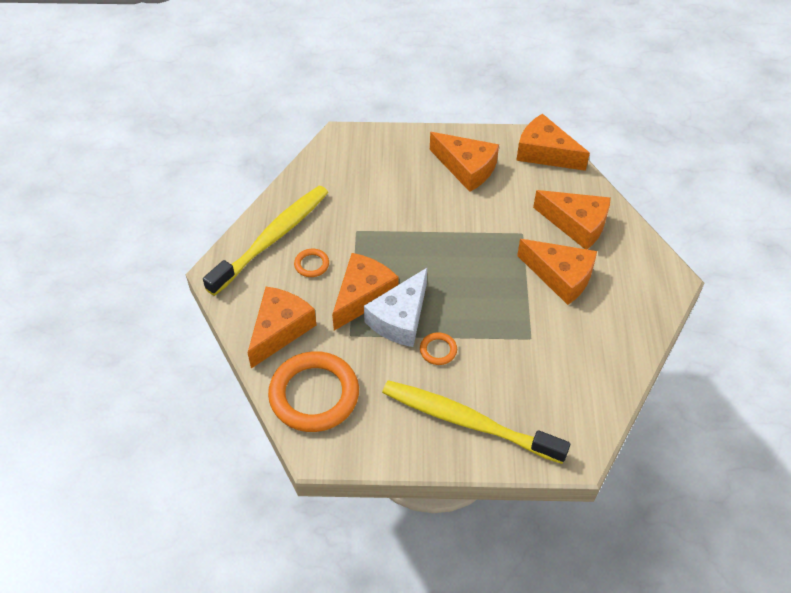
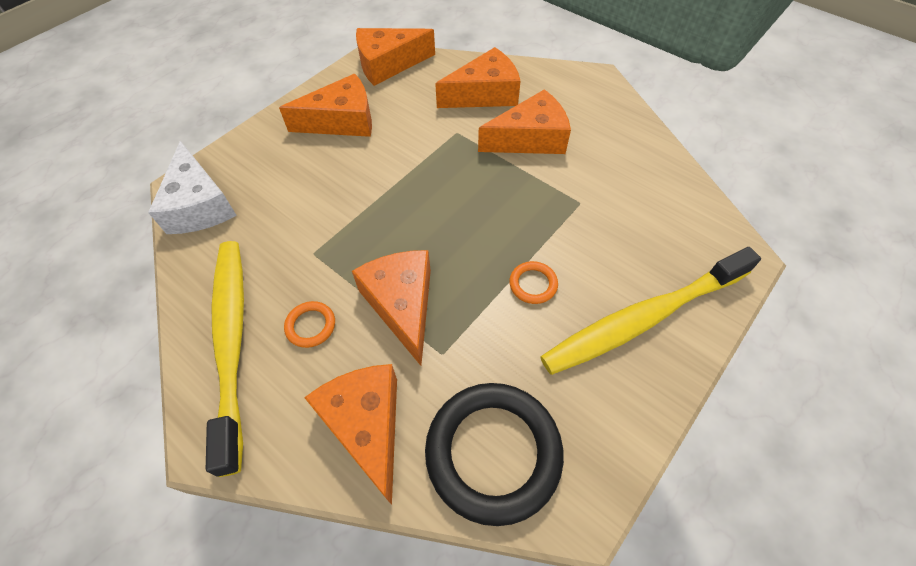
camera: 50 degrees left, 5 degrees up
(314, 395) = (493, 452): orange ring -> black ring
(400, 318) = (464, 290): white cheese -> white cheese (200, 205)

